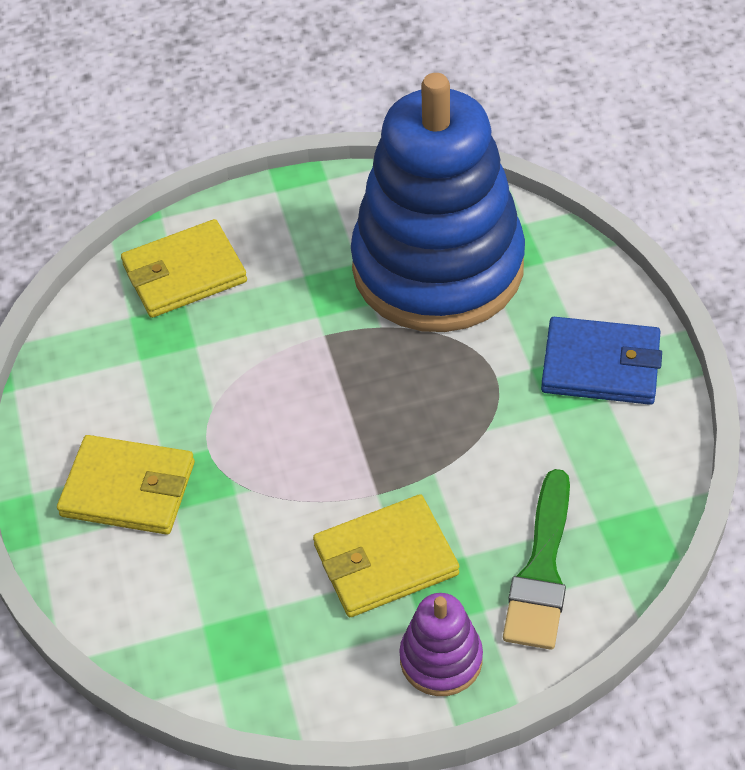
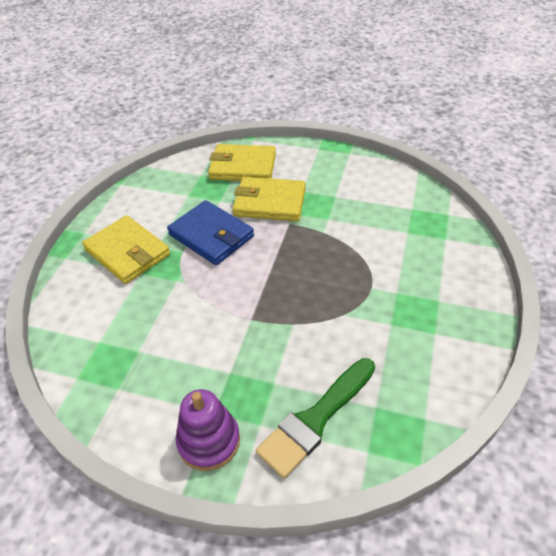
camera: 30 degrees right, 5 degrees down
(385, 559) = (225, 359): yellow wallet -> yellow wallet (270, 202)
(438, 267) = (378, 216): blue stacking toy -> none
(600, 365) = (443, 311): blue wallet -> blue wallet (211, 235)

